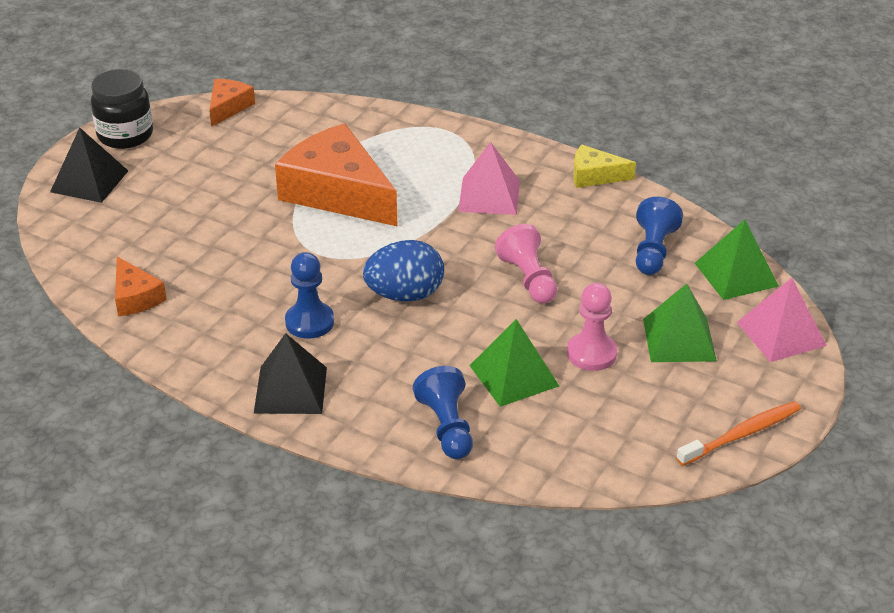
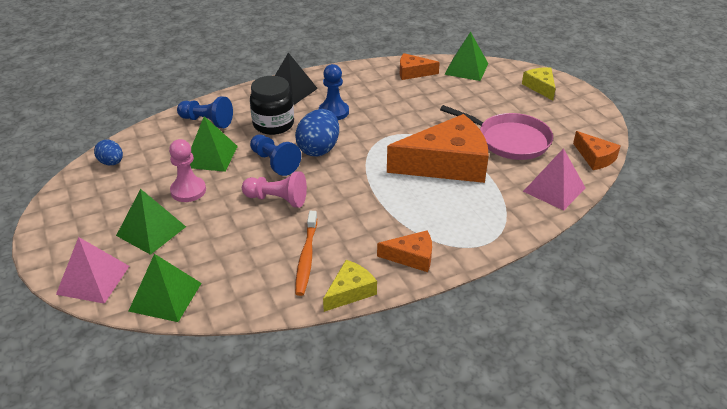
camera: 125 degrees right, 0 degrees up
(84, 254) = (466, 69): none -> green pyramid
(89, 181) = (540, 87): black pyramid -> yellow cheese
(125, 135) = (586, 110): black jar -> black jar (273, 124)
(245, 167) = (510, 140): none -> pink pan
(489, 196) = (379, 225): pink pyramid -> pink pyramid (554, 189)
(511, 160) = (412, 257): none -> orange cheese
(623, 457) = (111, 163): none -> blue egg
(653, 251) = (236, 270): blue pawn -> blue pawn (274, 162)
(742, 434) = (60, 211): orange toothbrush -> orange toothbrush (306, 258)

